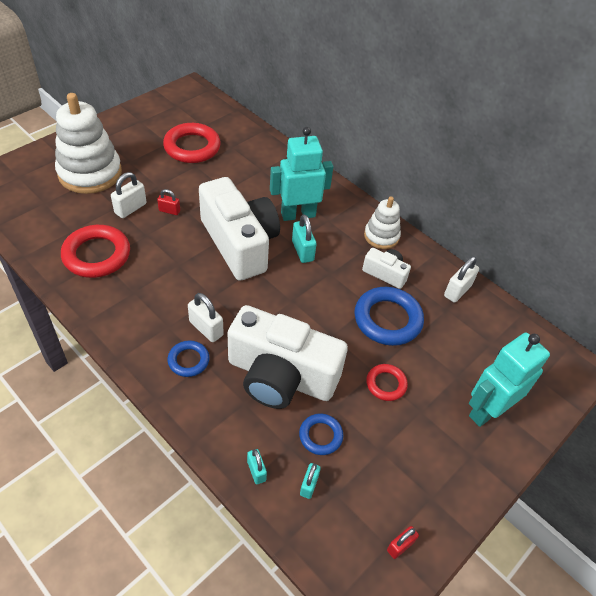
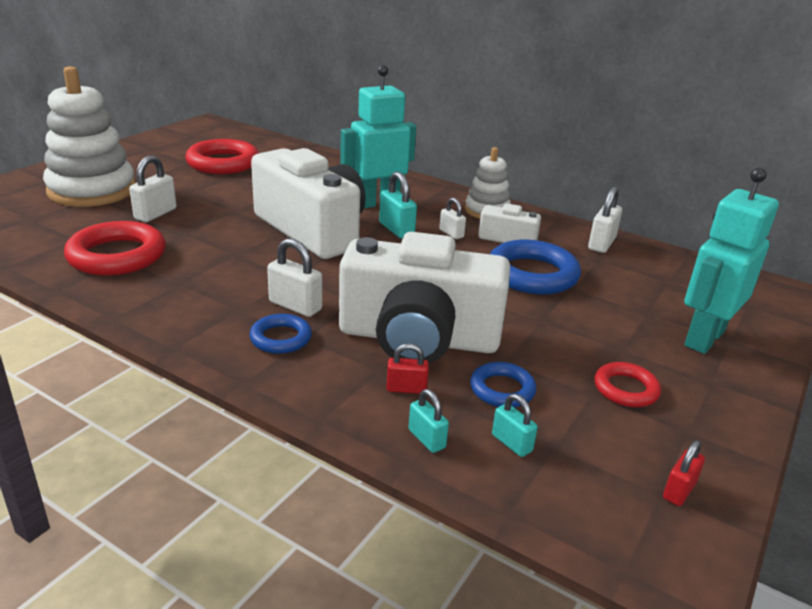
camera: 10 degrees left, 20 degrees down
(169, 211) = (209, 212): red padlock -> red padlock (406, 389)
(309, 485) = (511, 443): turquoise padlock -> turquoise padlock turned 45 degrees counterclockwise
(343, 261) = (451, 233): none -> white padlock
(386, 384) = (562, 330): red ring -> red ring (625, 389)

